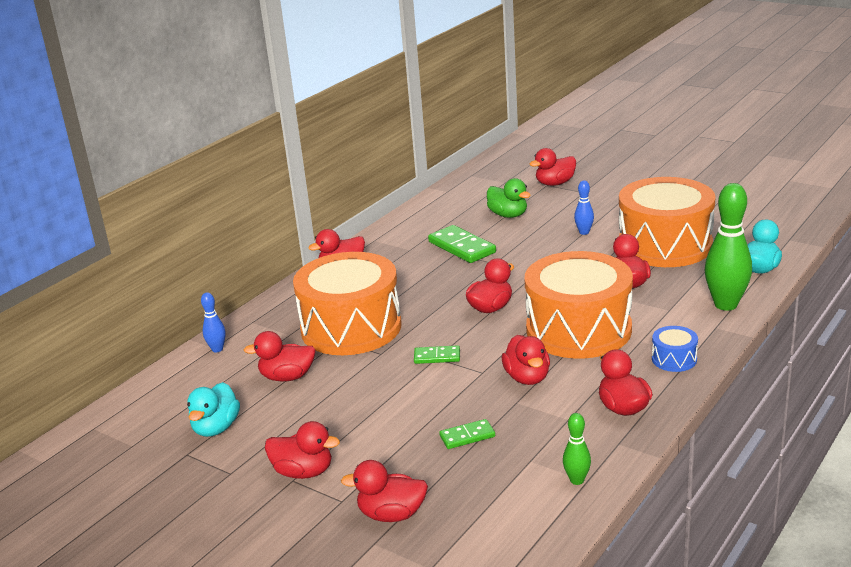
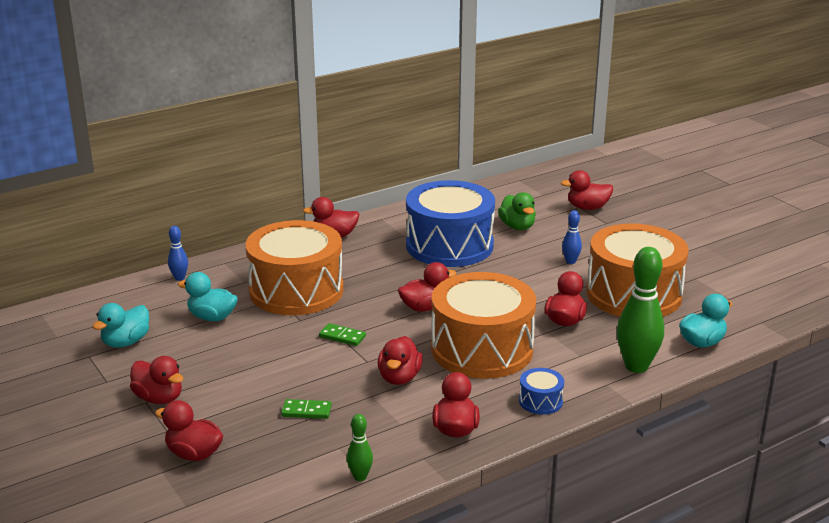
camera: 20 degrees right, 0 degrees up
(287, 377) = (212, 317): red duck -> turquoise duck
(461, 247) = (449, 245): green domino -> blue drum

